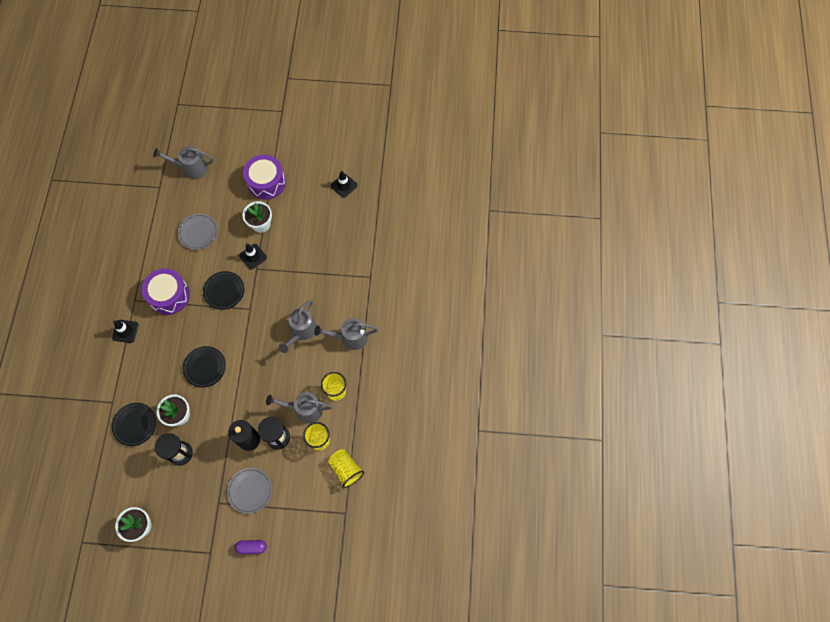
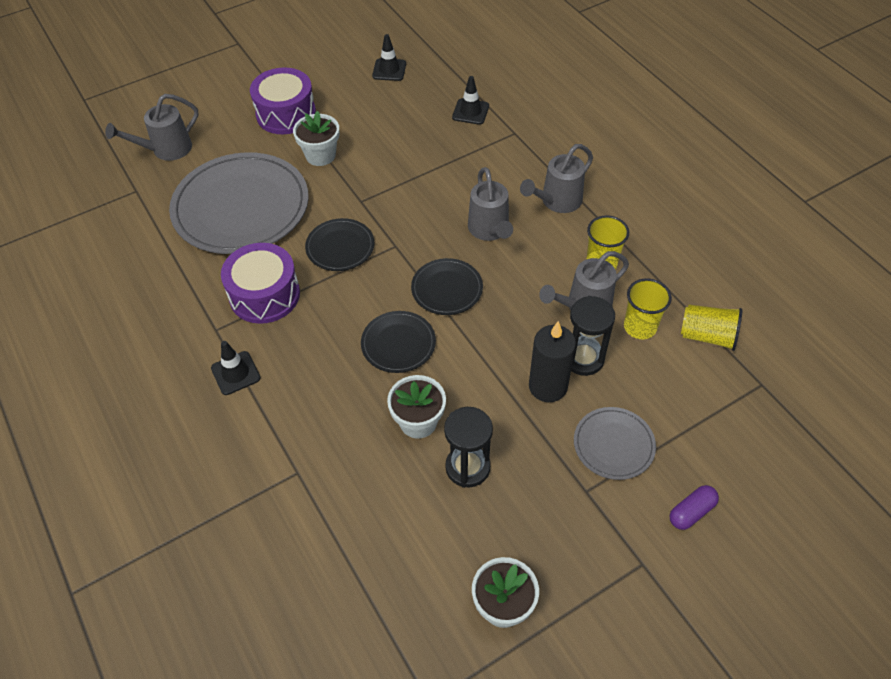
camera: 35 degrees left, 15 degrees down
(135, 424) = (361, 477): black plate -> black plate (447, 289)
(198, 232) = (241, 207): grey plate -> grey plate, size x2.06
(253, 256) = (343, 191): black traffic cone -> black traffic cone (470, 112)

